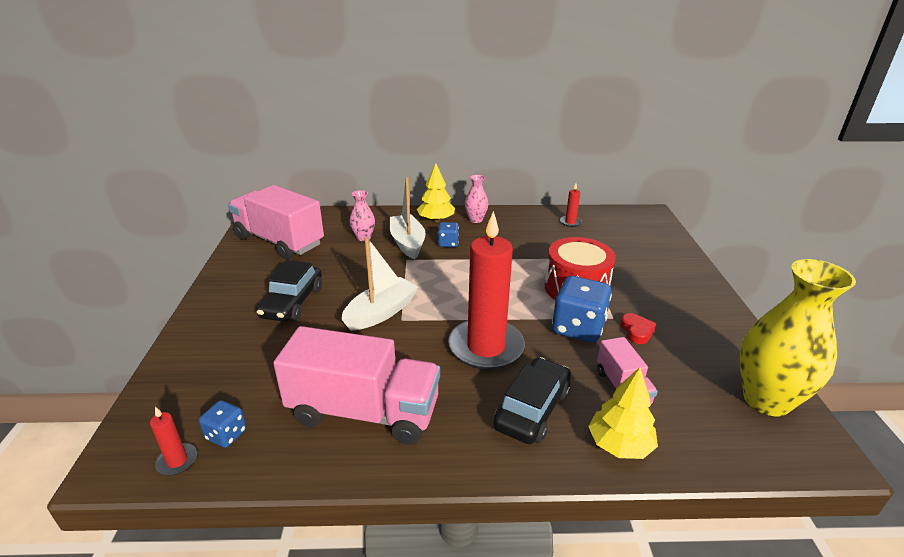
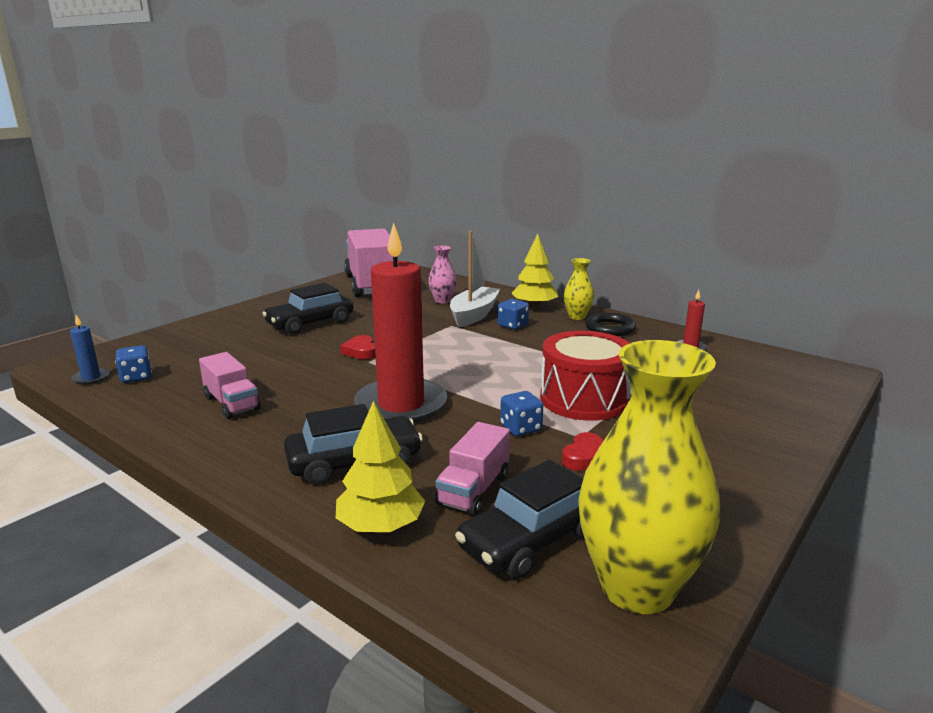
camera: 40 degrees right, 10 degrees down
(177, 461) = (91, 378): red candle -> blue candle
(364, 412) = (232, 403): pink truck -> pink truck, size x0.50
(381, 313) = (361, 351): white boat -> red heart
(475, 220) = (577, 317): pink vase -> yellow vase
(508, 223) = (610, 328): none -> black ring
(578, 328) = (520, 428): blue dice -> blue dice, size x0.53
(693, 402) = (532, 540): none -> black car

